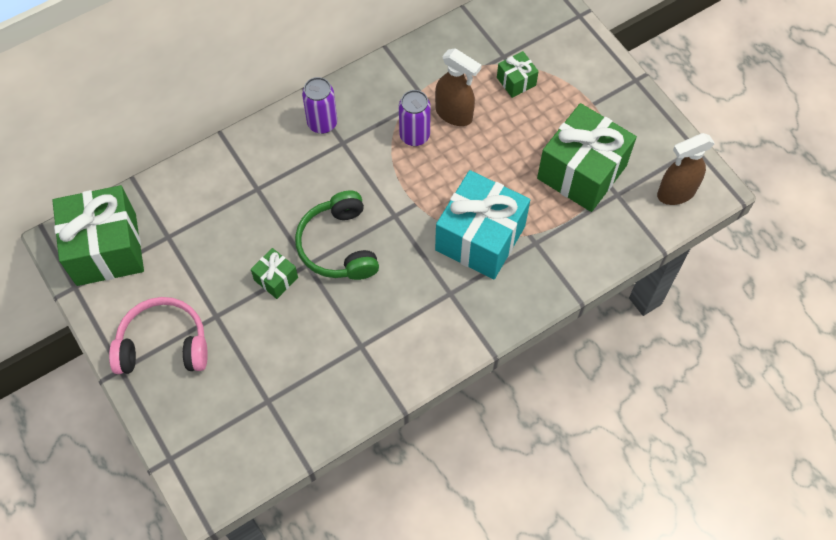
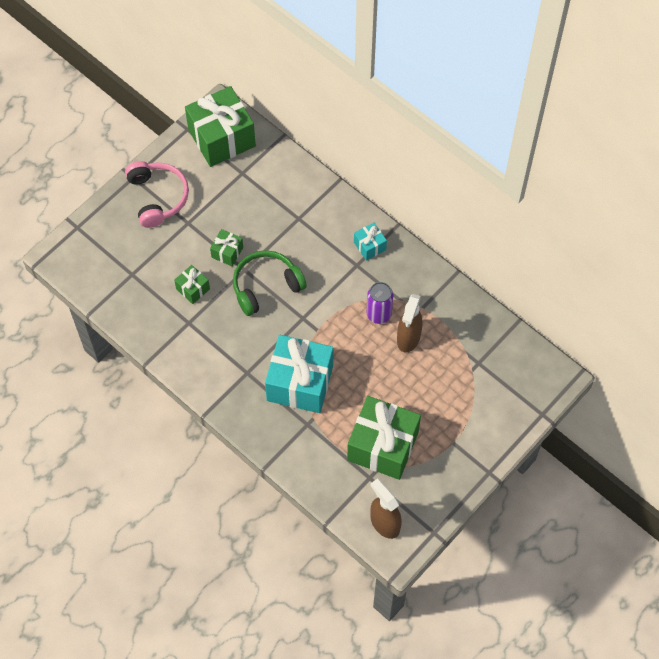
camera: 75 degrees right, 0 degrees up
(322, 123) = (369, 246): purple can -> turquoise gift
(516, 81) = (456, 378): green gift -> green gift (193, 289)

